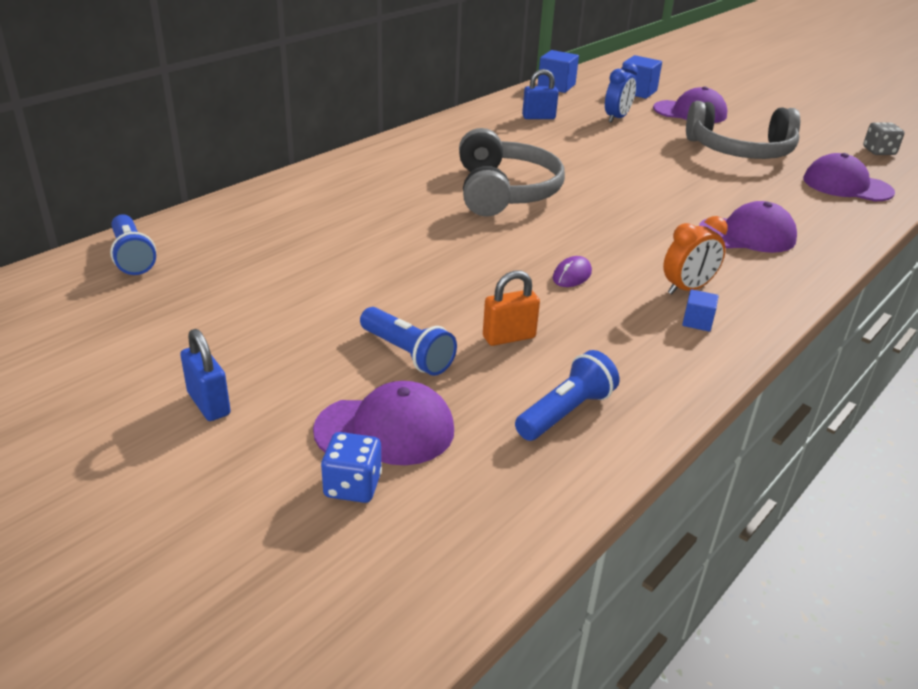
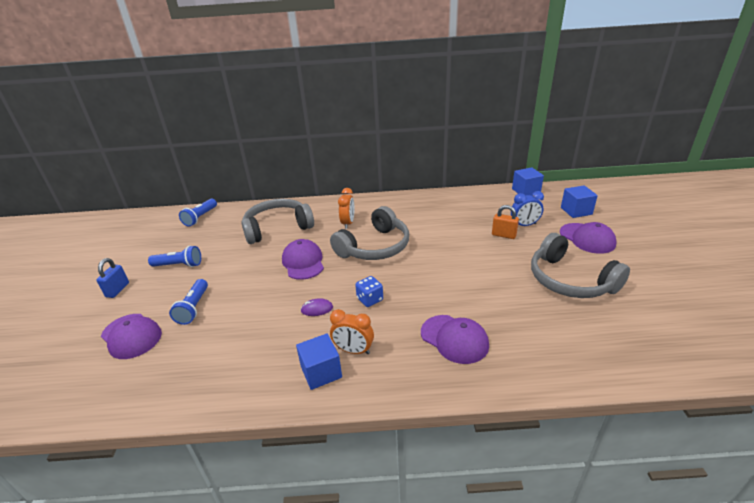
camera: 50 degrees right, 0 degrees up
(318, 220) = (277, 228): none -> grey headphones
(352, 486) = (87, 351): blue dice -> blue dice (370, 299)
(414, 180) = (348, 223): none -> orange clock
(509, 337) = (235, 324): orange padlock -> orange padlock (503, 235)
(538, 117) = (476, 209): blue padlock -> none
(565, 412) = (186, 375): blue flashlight -> blue flashlight (179, 265)
(697, 321) = (321, 372): blue cube -> blue cube, size x1.81
(847, 185) = (606, 343): purple cap -> purple cap (303, 262)
(879, 151) = (702, 331): grey dice -> none

